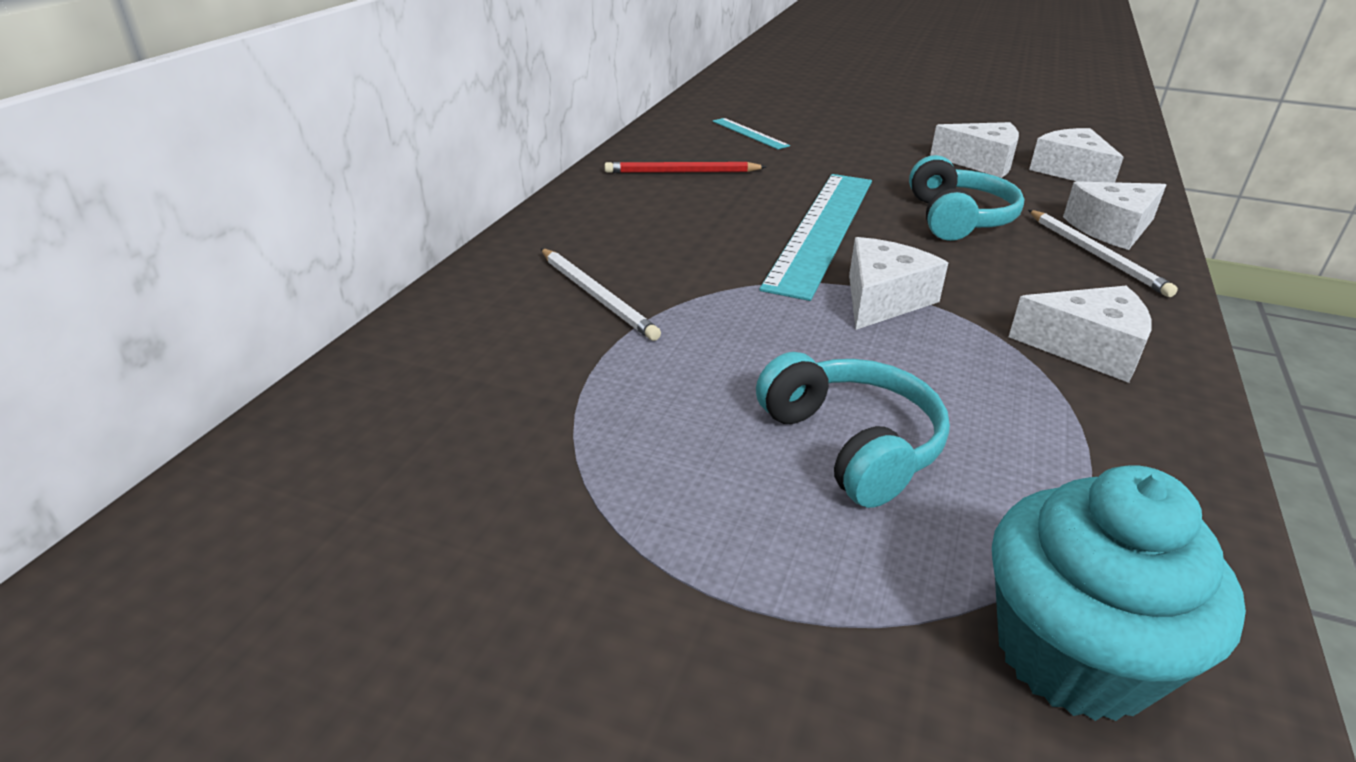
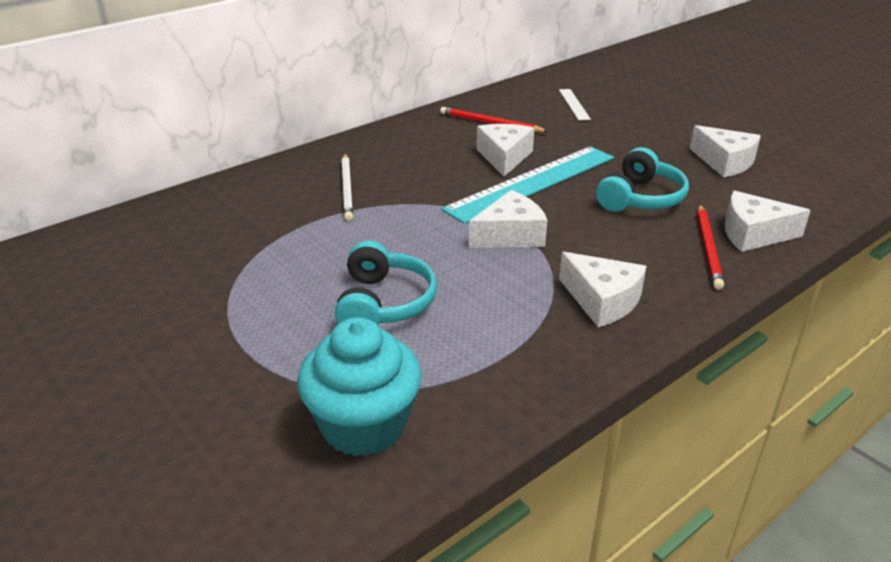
camera: 30 degrees right, 0 degrees up
(749, 133) = (574, 104): turquoise ruler -> white ruler
(1070, 171) = (792, 185): white cheese -> white cheese (504, 157)
(1096, 255) = (708, 248): white pencil -> red pencil

